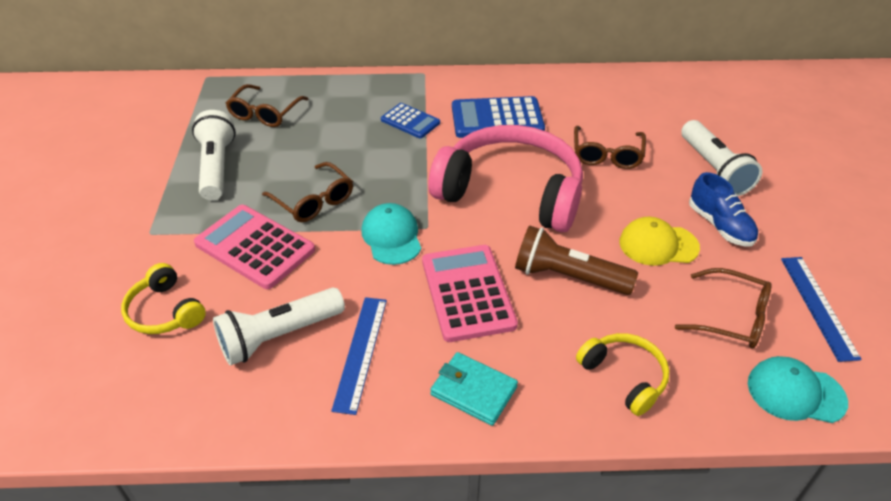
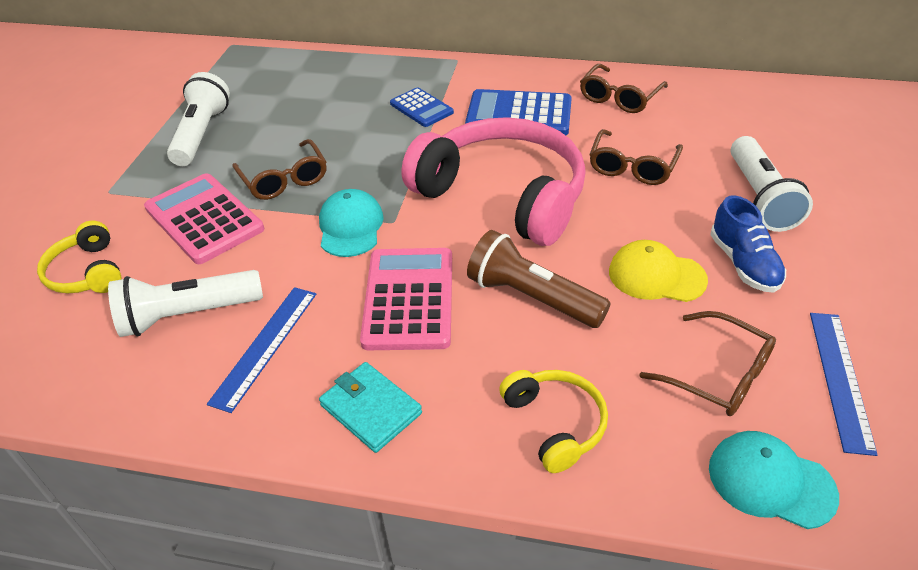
camera: 15 degrees right, 0 degrees up
(265, 113) = (273, 85): brown glasses -> brown glasses (619, 98)

